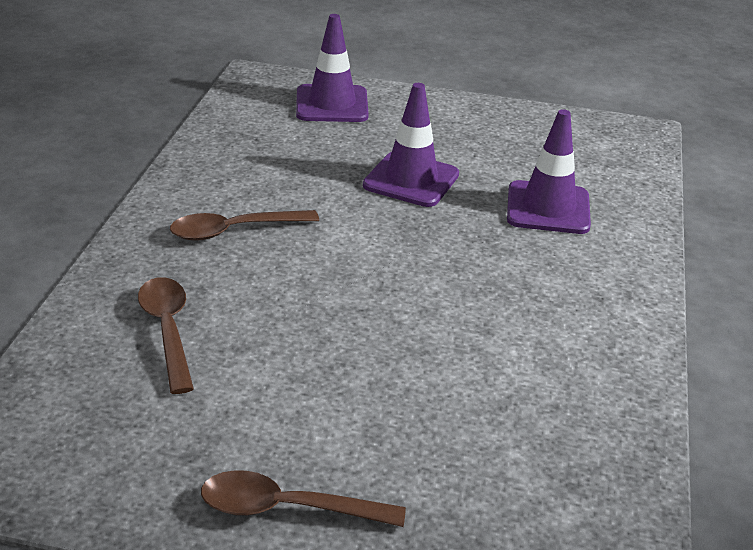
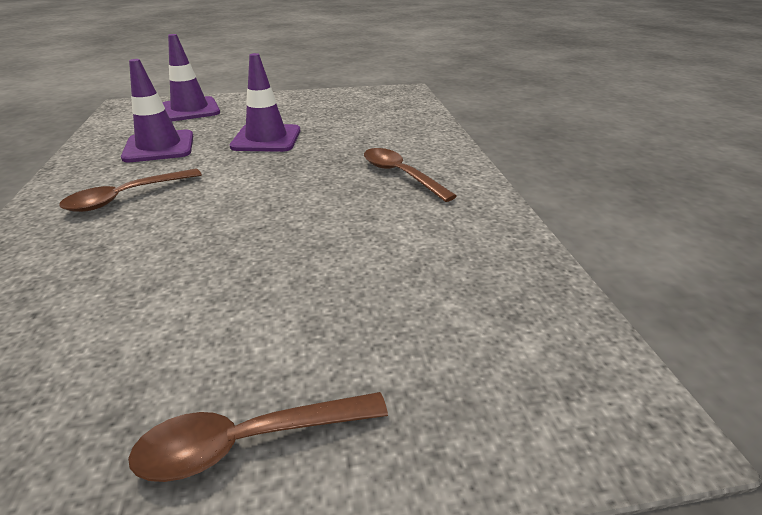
camera: 20 degrees left, 0 degrees up
(168, 331) = (68, 291): brown spoon -> brown spoon (401, 175)
(548, 208) = (372, 136): purple traffic cone -> purple traffic cone (159, 147)

